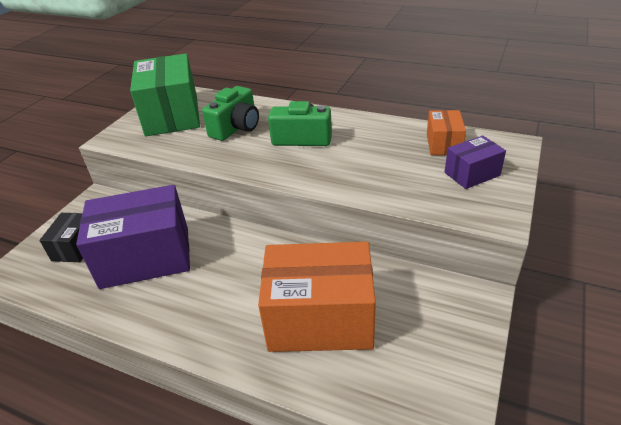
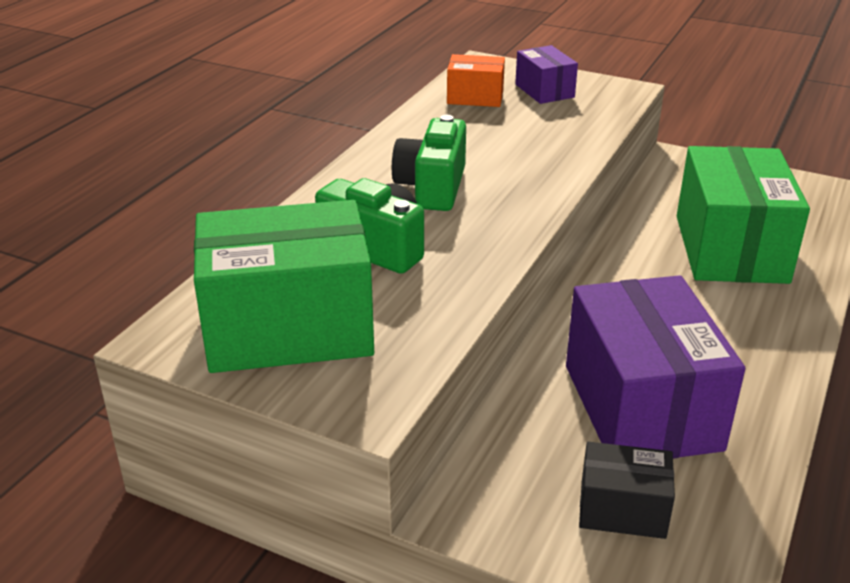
camera: 90 degrees left, 5 degrees down
(320, 318) = (730, 249): orange box -> green box

